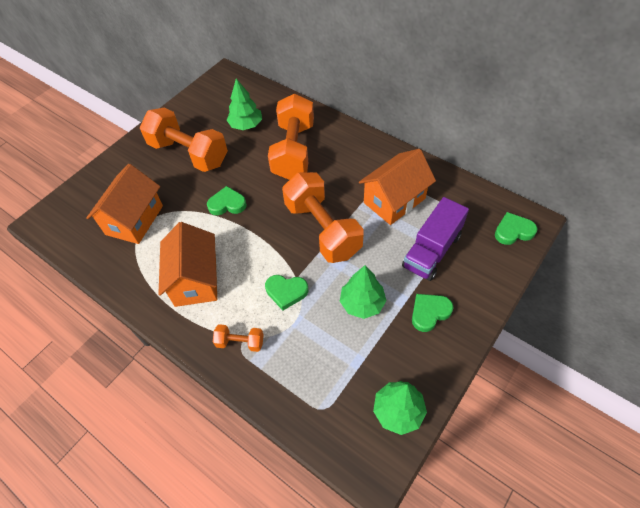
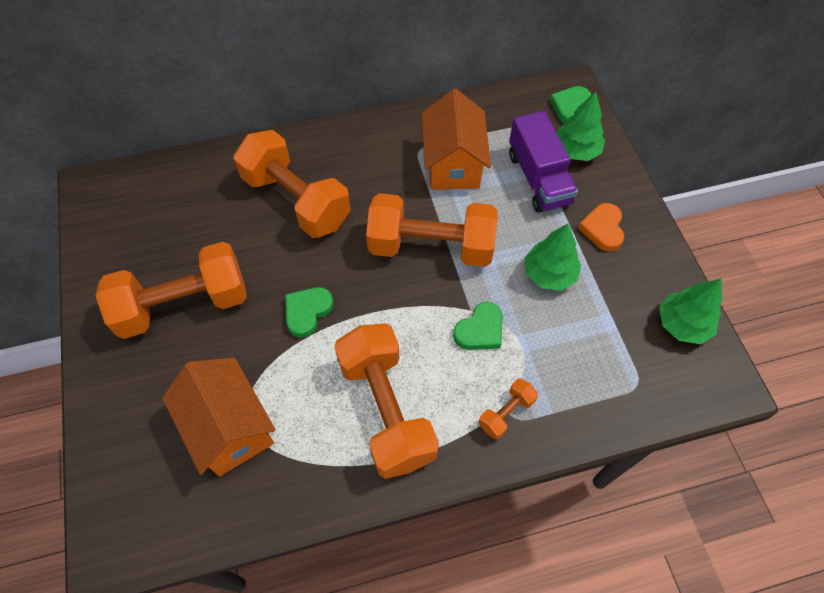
camera: 55 degrees left, 5 degrees up
(196, 280) = (386, 409): orange house -> orange dumbbell
(246, 125) = (205, 219): green tree -> green tree (576, 151)
(429, 312) = (602, 229): green heart -> orange heart

